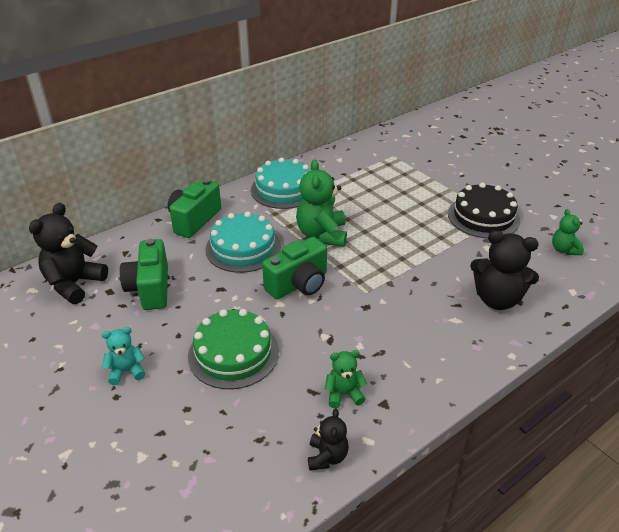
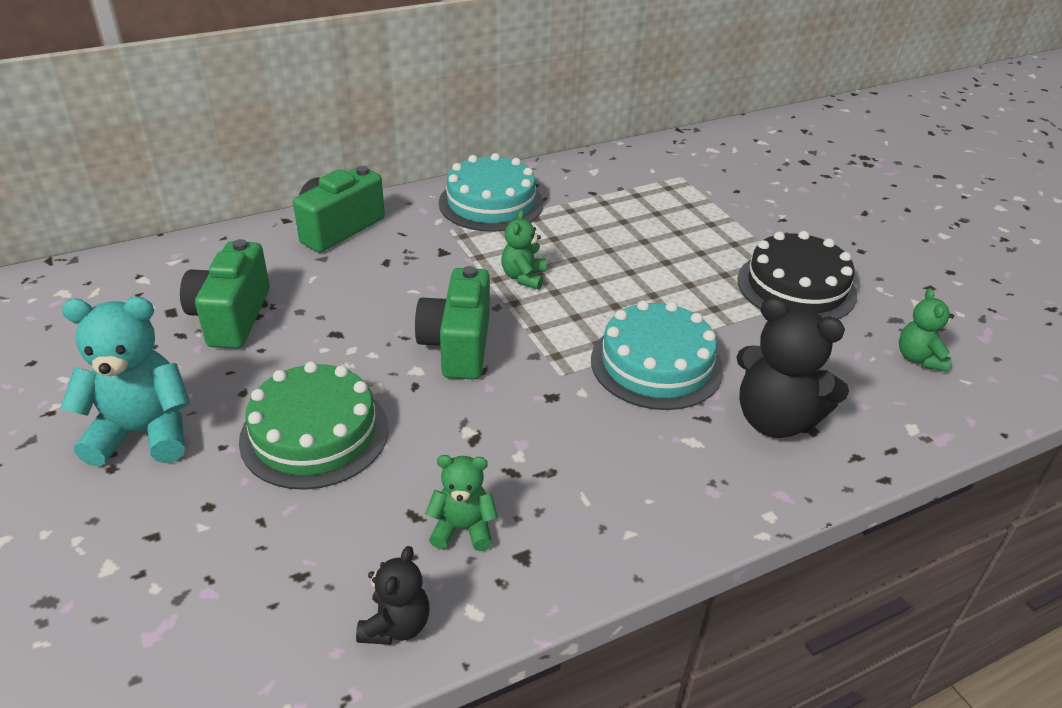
camera: 10 degrees right, 0 degrees up
(74, 284) = (126, 293): black teddy bear -> none
(126, 371) = (143, 433): turquoise teddy bear -> turquoise teddy bear, size x1.81
(243, 248) = (394, 279): turquoise cake -> turquoise cake (656, 364)
(298, 284) = (458, 346): green camera -> green camera turned 120 degrees clockwise
(322, 235) = (523, 277): green teddy bear -> green teddy bear, size x0.55

